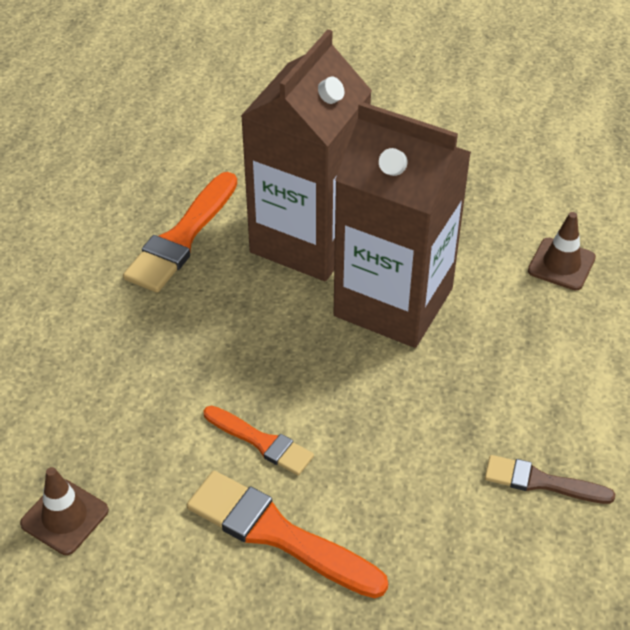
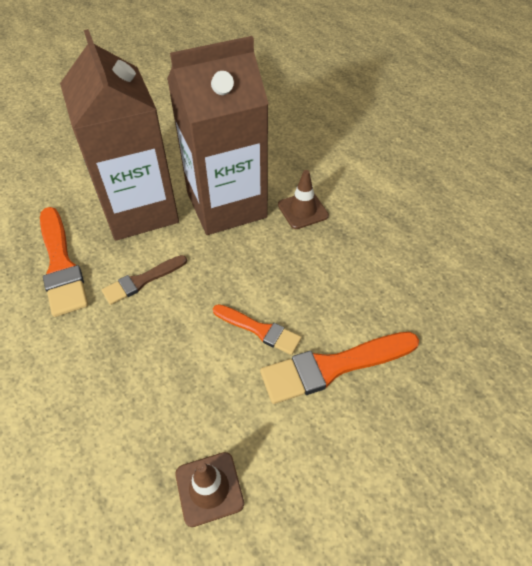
camera: 50 degrees left, 5 degrees up
(261, 442) = (259, 330): orange brush -> orange brush turned 45 degrees clockwise
(541, 482) = (400, 228): brown brush -> brown brush (142, 280)
(561, 264) = (276, 131): brown traffic cone -> brown traffic cone (302, 210)

